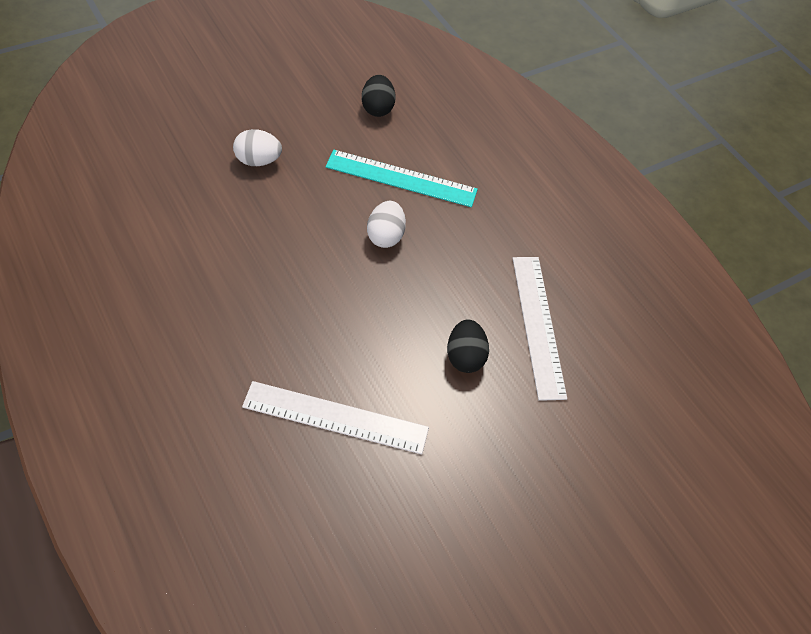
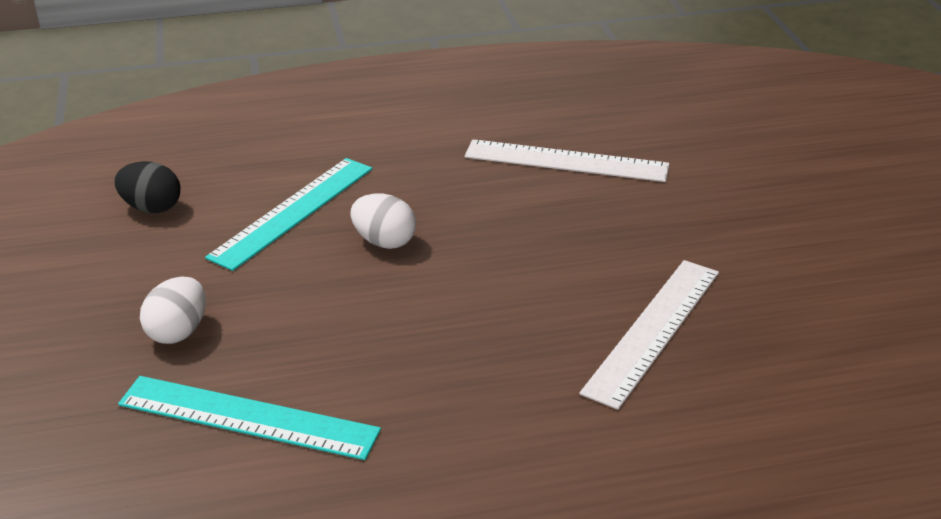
camera: 65 degrees left, 20 degrees down
(190, 215) = (248, 417): none -> turquoise ruler
(465, 357) = (593, 218): black egg -> none

